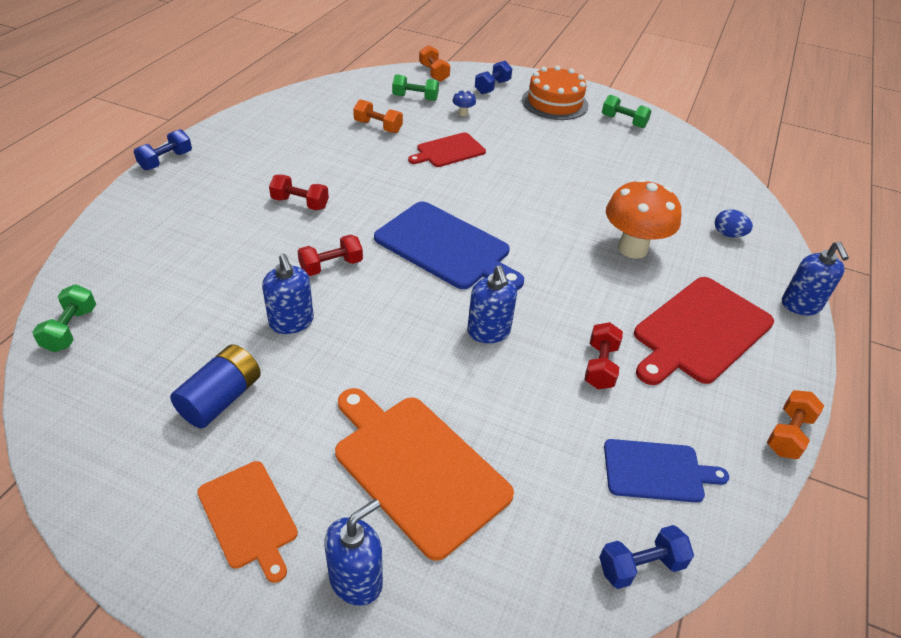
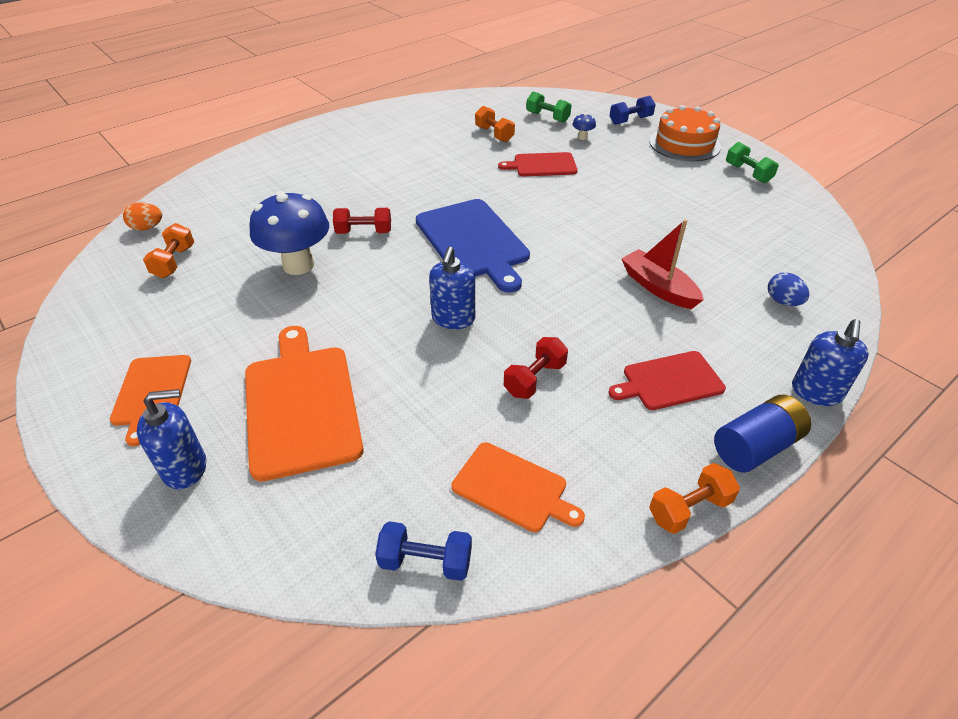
camera: 30 degrees right, 0 degrees up
(70, 329) = (147, 228): green dumbbell -> orange egg
(166, 161) = (305, 128): blue dumbbell -> none
(221, 399) = (203, 304): blue battery -> blue battery (755, 447)
(291, 322) = (298, 265): blue soap dispenser -> blue mushroom
(300, 203) = (379, 180): red dumbbell -> none
(434, 73) = (582, 100): orange dumbbell -> orange dumbbell (174, 262)
(632, 249) = (658, 287): orange mushroom -> red boat
(657, 471) = (513, 488): blue cutting board -> orange cutting board
(700, 331) = (669, 381): red cutting board -> red cutting board, size x0.59

